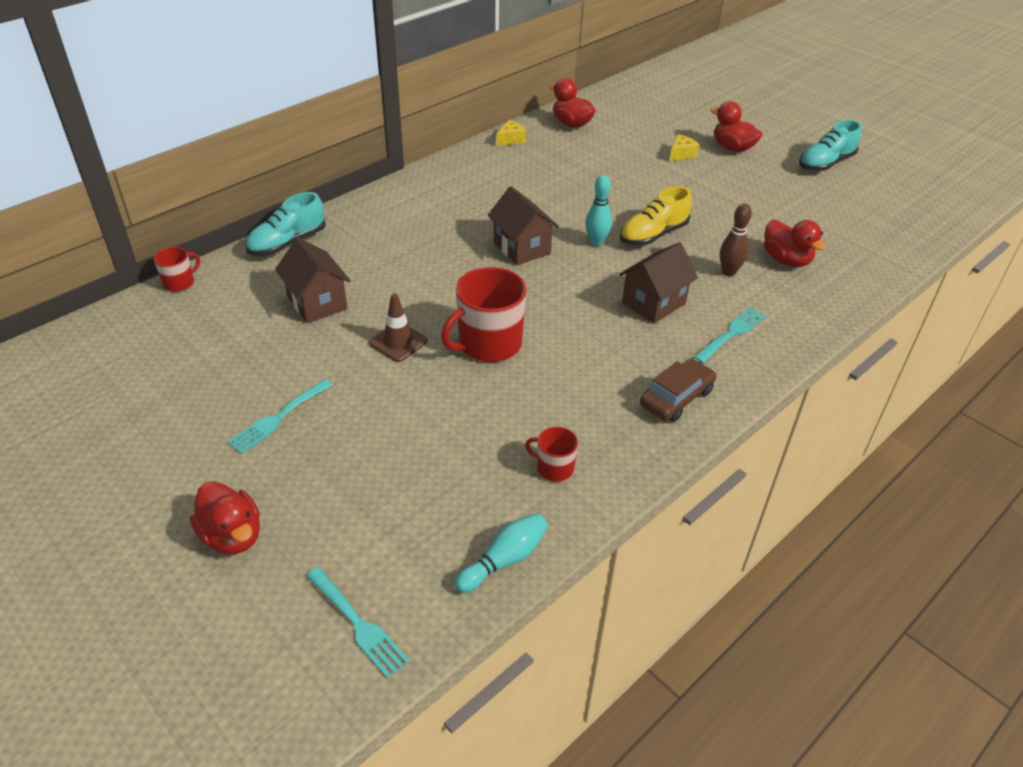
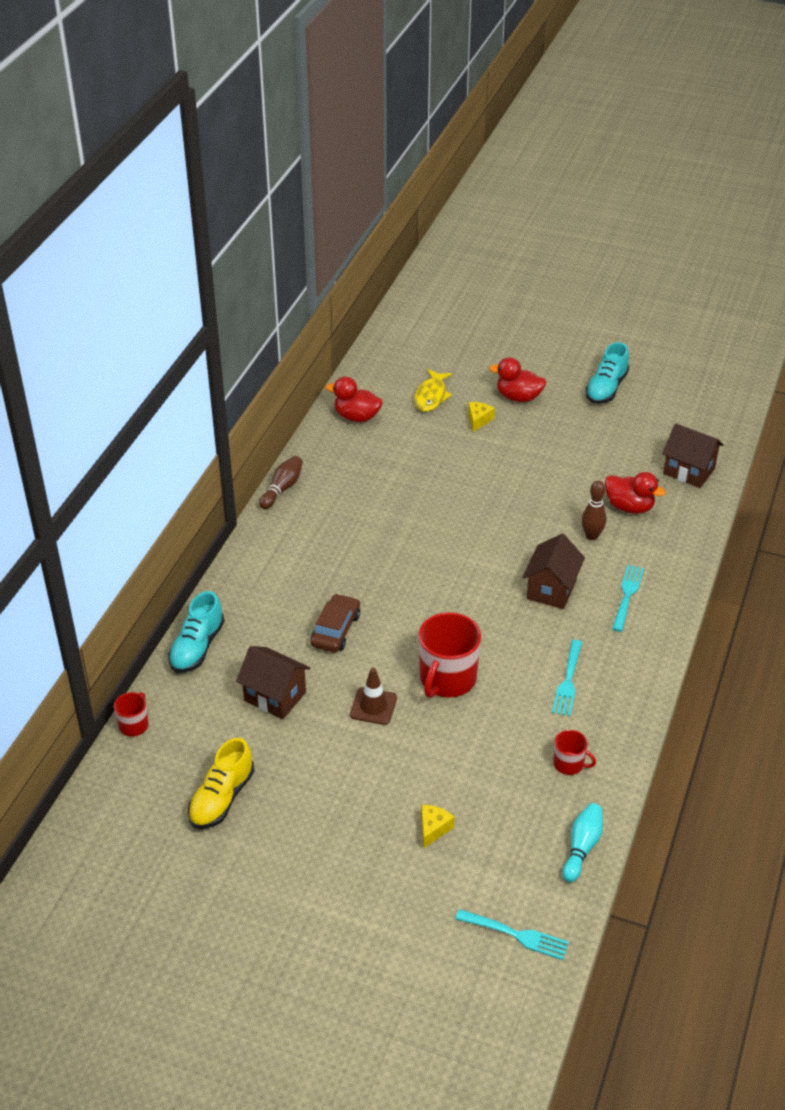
camera: 25 degrees left, 0 degrees up
(232, 536) = (376, 915): red duck -> none
(278, 418) = (331, 811): turquoise fork -> turquoise fork (568, 681)
(464, 154) = (282, 488): none -> brown bowling pin
(511, 140) = (313, 456): yellow cheese -> yellow cheese (433, 829)
(522, 248) = (408, 574): brown house -> brown house (689, 471)
(554, 468) = (569, 764): red mug -> red mug turned 150 degrees counterclockwise
(596, 242) = (467, 545): turquoise bowling pin -> none
(650, 127) = (431, 396): none -> yellow fish
(653, 235) = (509, 520): yellow shoe -> yellow shoe (222, 798)
(676, 398) = (620, 669): brown car -> brown car (336, 630)

